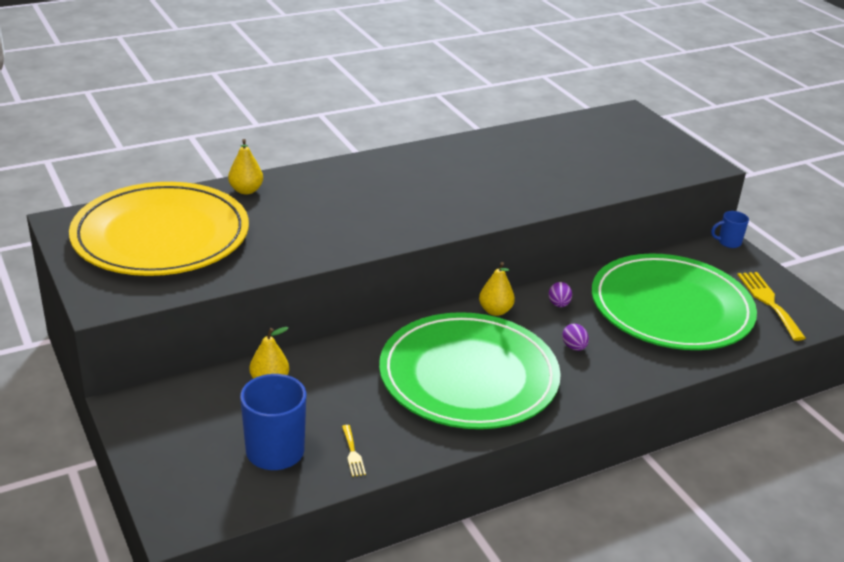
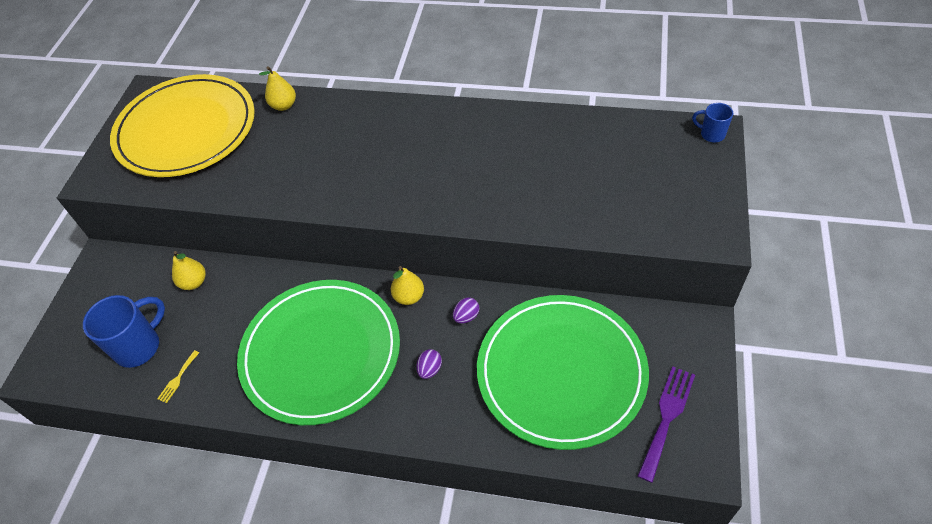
camera: 45 degrees right, 20 degrees up
(728, 242) = (708, 323): blue mug -> blue mug (711, 134)
(769, 302) = (667, 417): yellow fork -> purple fork

